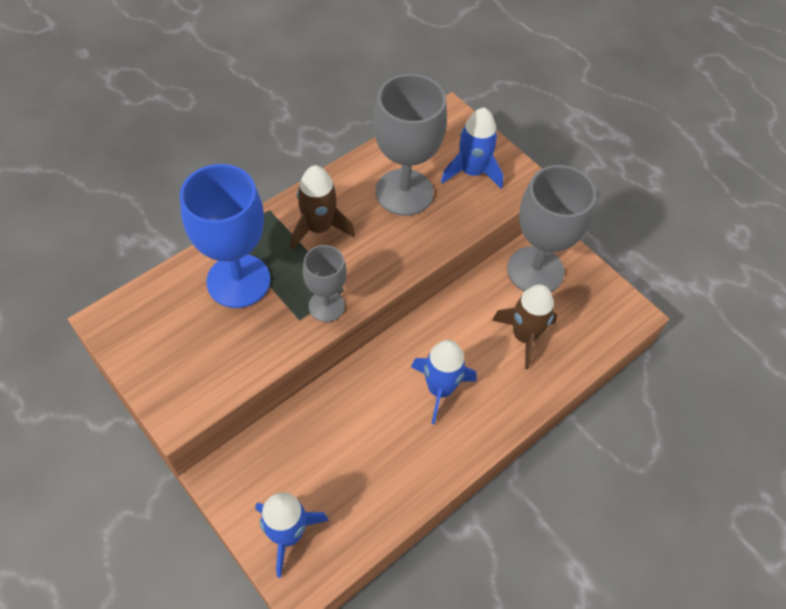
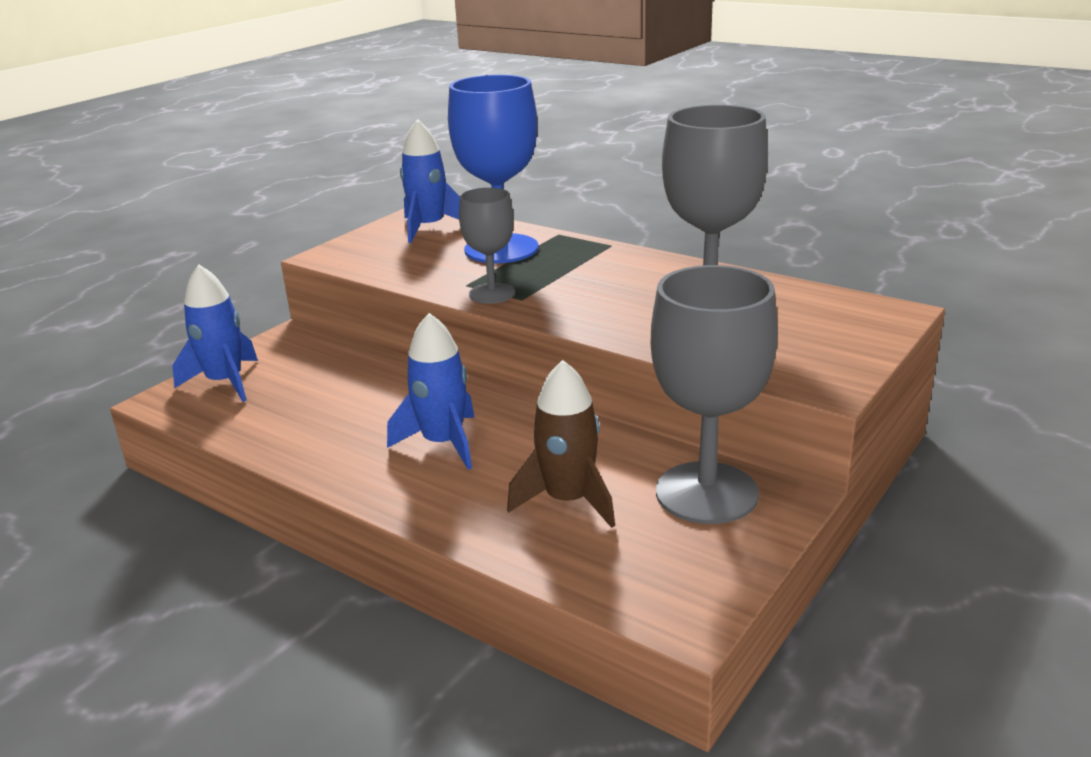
camera: 80 degrees right, 30 degrees down
(319, 228) = (605, 271): brown rocket -> none
(472, 172) = (796, 343): blue rocket -> blue rocket (429, 228)

